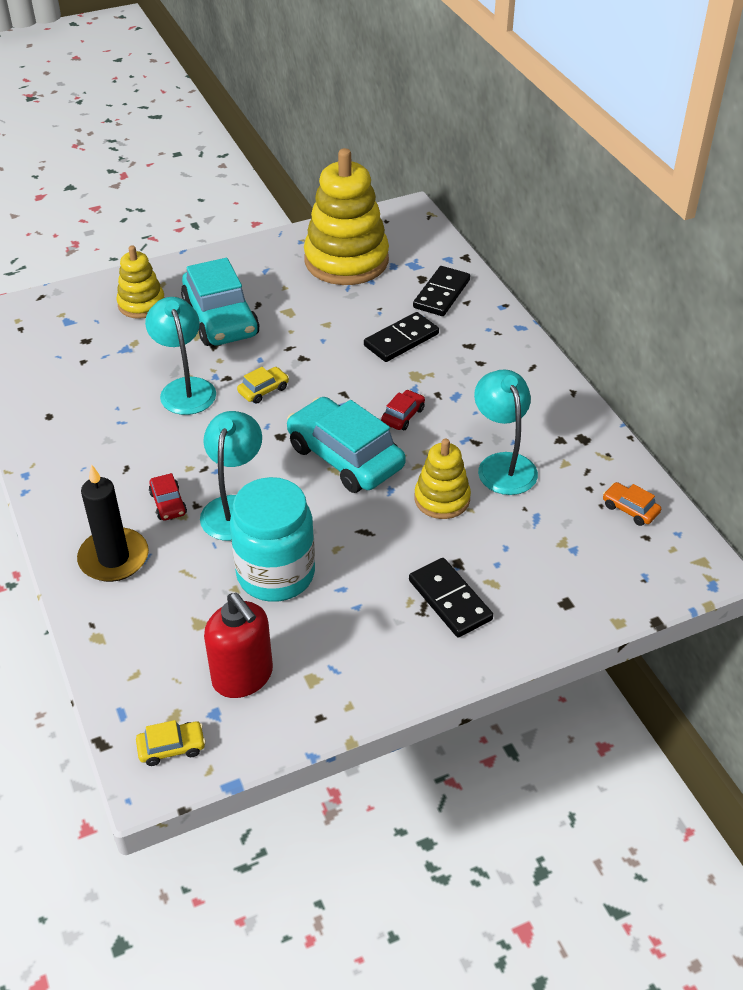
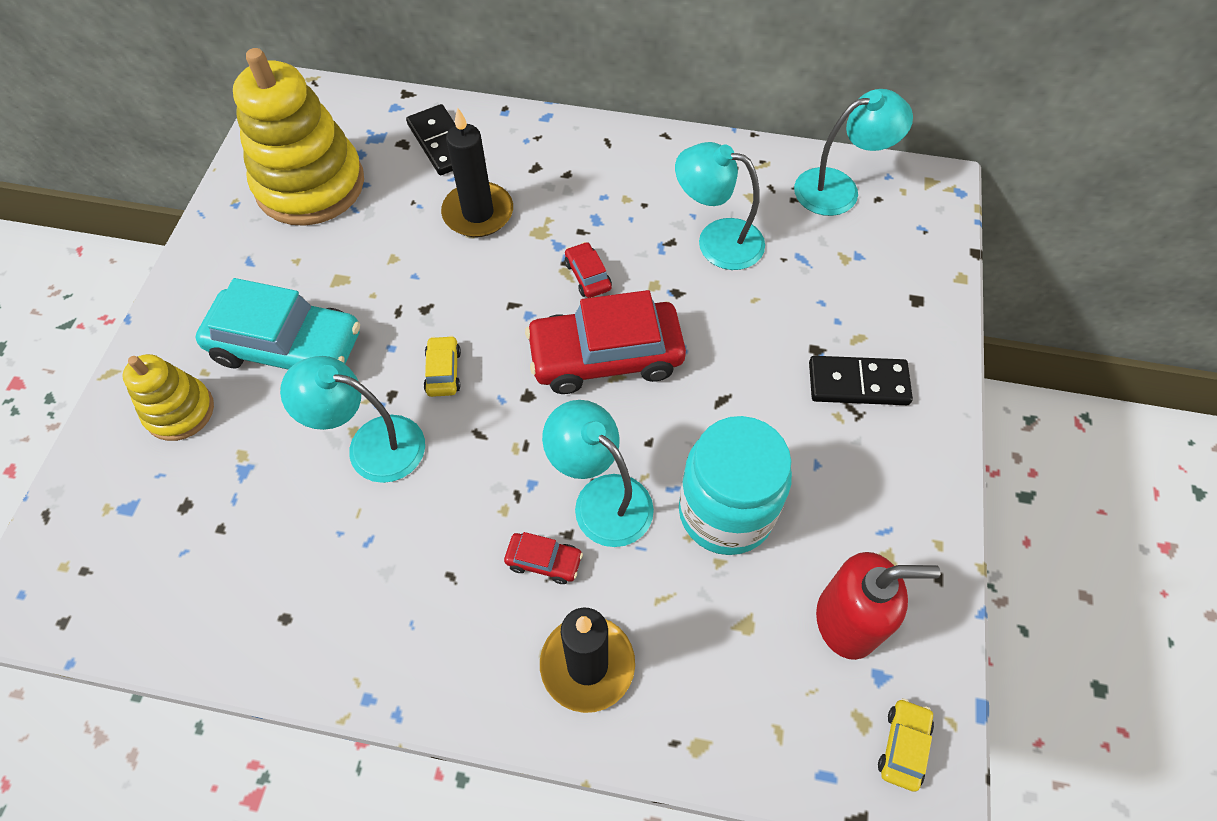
camera: 55 degrees left, 15 degrees up
(345, 457) = (606, 356): turquoise car -> red car
(401, 340) = (478, 213): black domino -> black candle
(442, 499) = (725, 312): yellow stacking toy -> none
(630, 509) = (839, 188): orange car -> turquoise lamp

